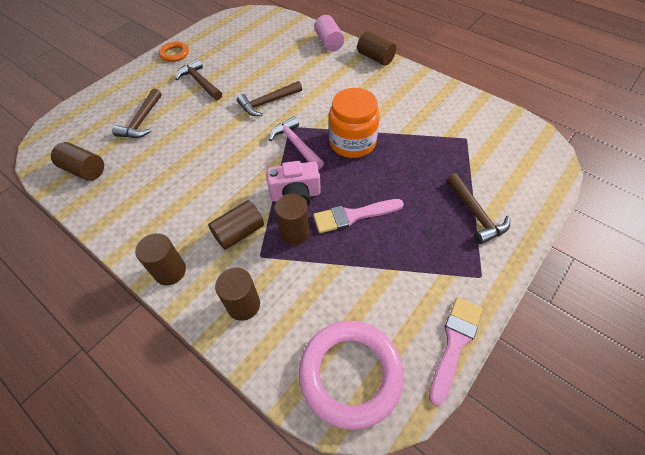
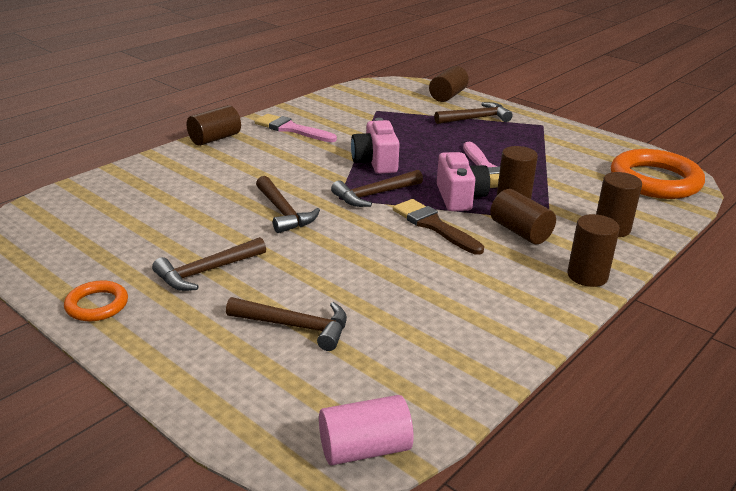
camera: 90 degrees left, 25 degrees down
(84, 170) = (414, 379): brown cylinder -> brown cylinder (447, 96)
(249, 179) = (434, 226): none -> brown brush
(296, 145) = (375, 195): pink hammer -> brown hammer
(329, 42) = (159, 164): pink cylinder -> pink cylinder (364, 449)
(350, 374) = (655, 180): pink ring -> orange ring
(352, 143) = (375, 162): orange jar -> pink camera
(454, 344) = (608, 141): pink brush -> pink brush (292, 129)

